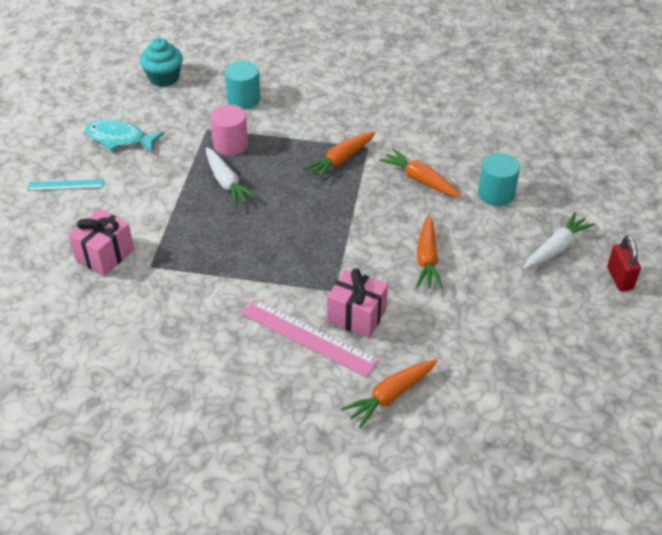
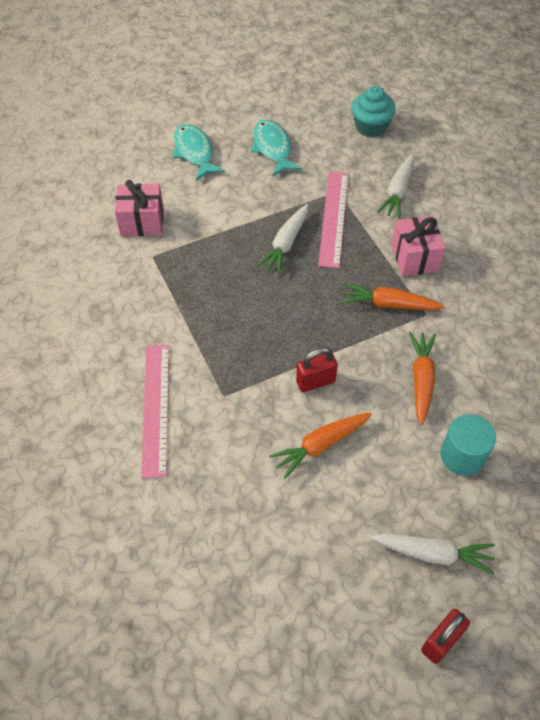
camera: 55 degrees right, 10 degrees up
(66, 185) = (194, 152): turquoise ruler -> turquoise fish
(230, 144) = (333, 218): pink cylinder -> pink ruler
(243, 99) = (398, 191): turquoise cylinder -> white carrot
(356, 316) = (206, 429): pink gift -> pink gift (414, 258)
(370, 233) = (315, 382): none -> red padlock
(390, 396) = (133, 509): orange carrot -> none

